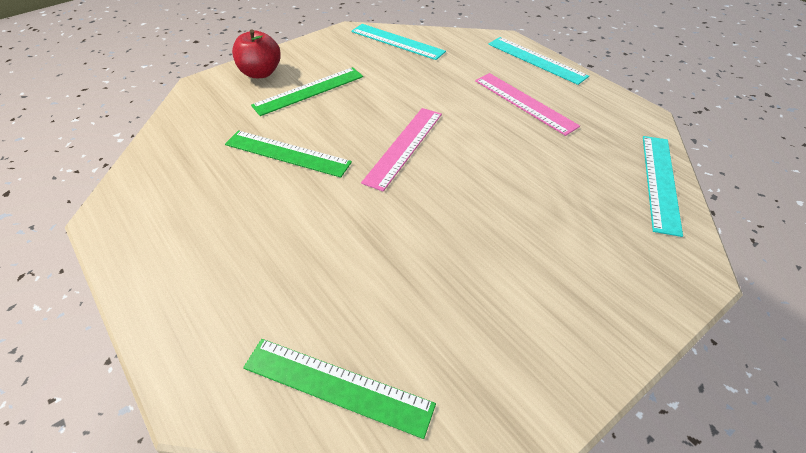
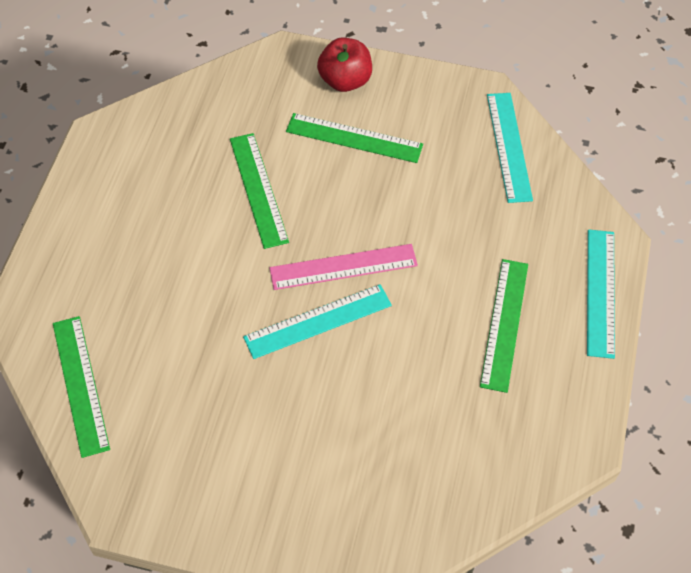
camera: 50 degrees right, 10 degrees up
(524, 102) = (504, 324): pink ruler -> green ruler
(660, 182) = (477, 500): turquoise ruler -> turquoise ruler (318, 321)

